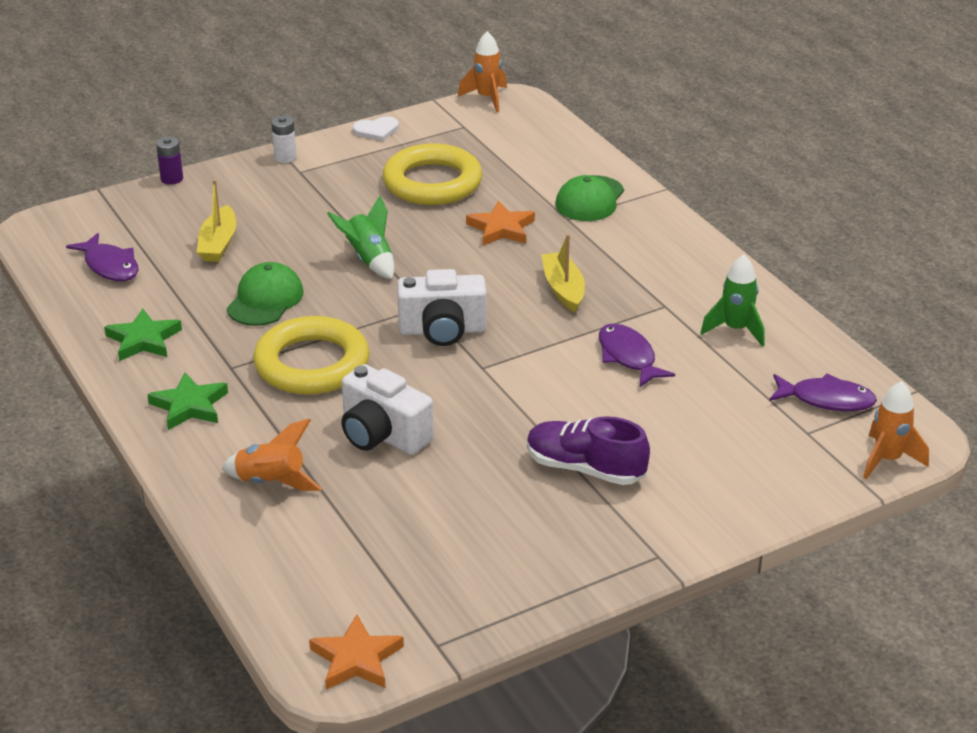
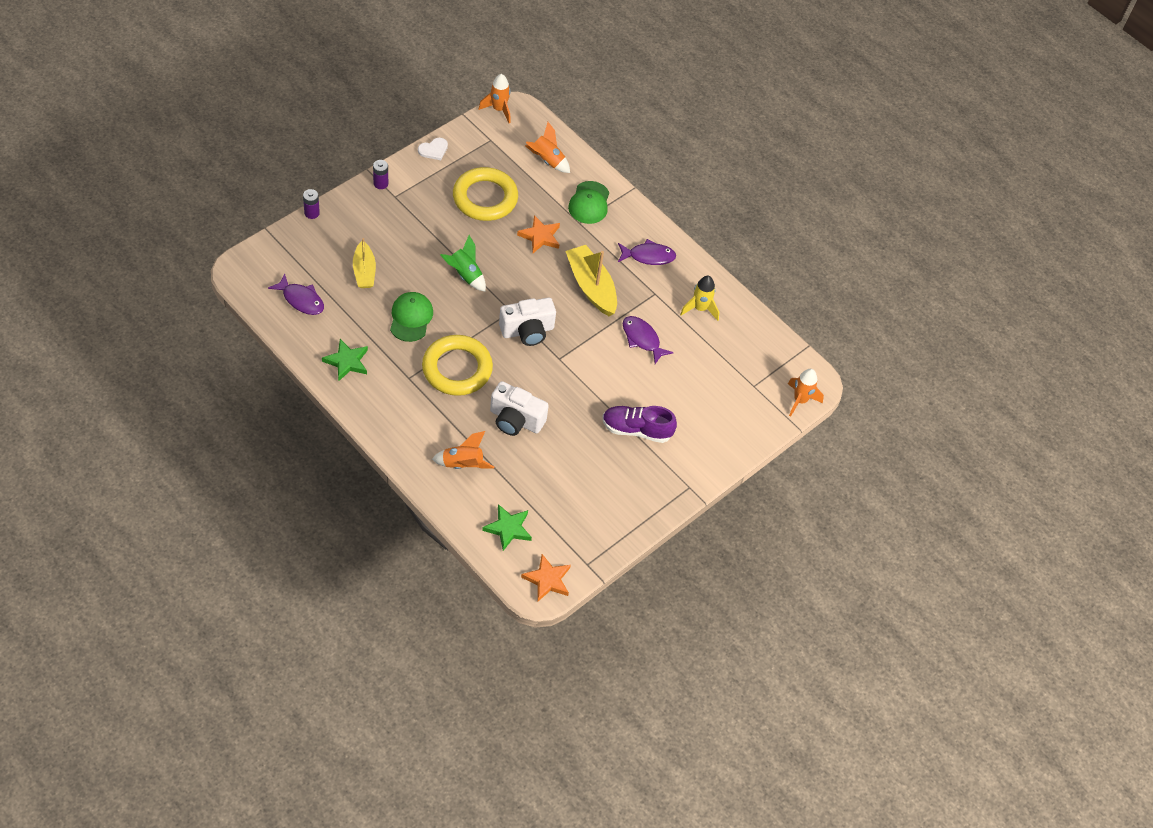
camera: 20 degrees left, 20 degrees up
(189, 406) = (394, 412): green star -> green star (508, 528)
(285, 157) = (380, 183): white battery -> purple battery
(540, 152) = (547, 160): none -> orange rocket
(563, 289) = (591, 286): yellow boat -> yellow boat, size x1.53
(736, 329) = (700, 308): green rocket -> yellow rocket
(826, 400) = (760, 359): purple fish -> purple fish (648, 256)

